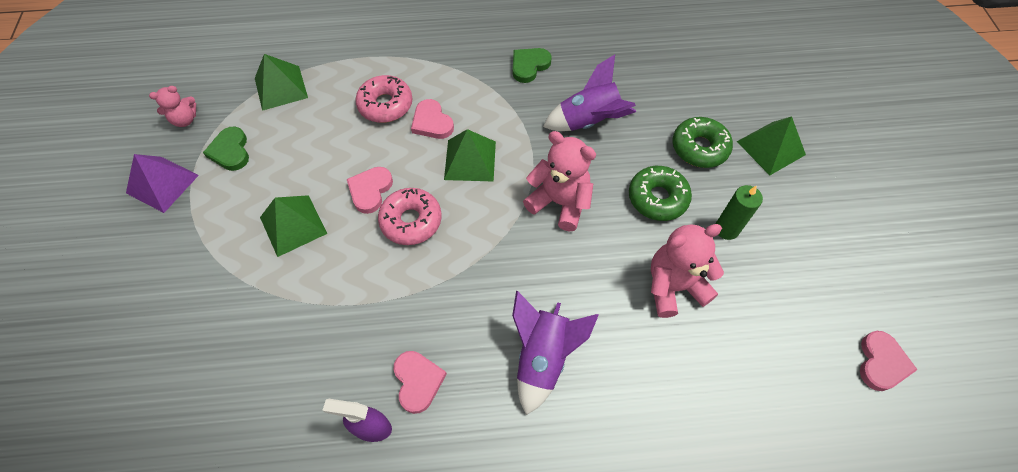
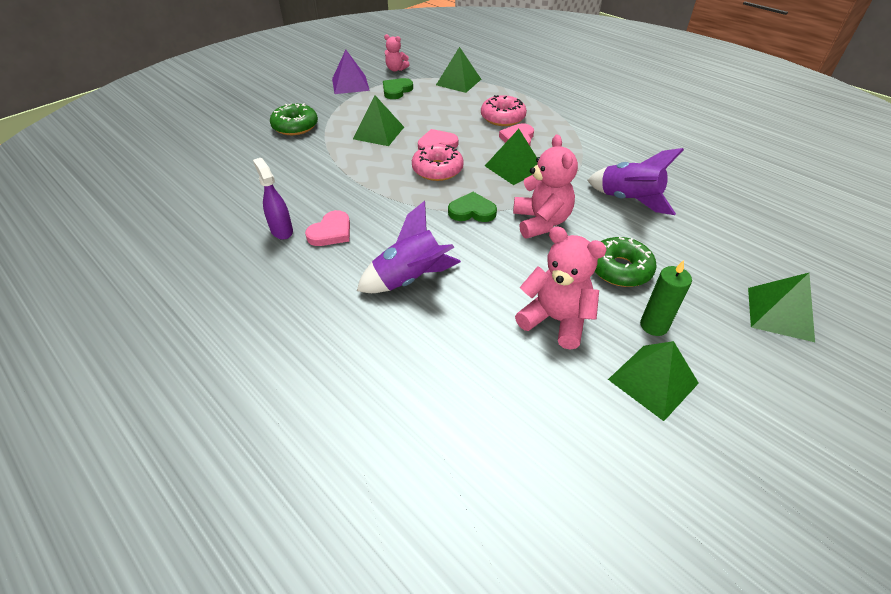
camera: 50 degrees right, 15 degrees down
(529, 66) = (626, 151): green heart -> green heart (472, 211)
(699, 148) = (703, 269): green donut -> green donut (295, 126)
(772, 275) = (653, 381): none -> green pyramid
(881, 363) = (679, 527): pink heart -> none

